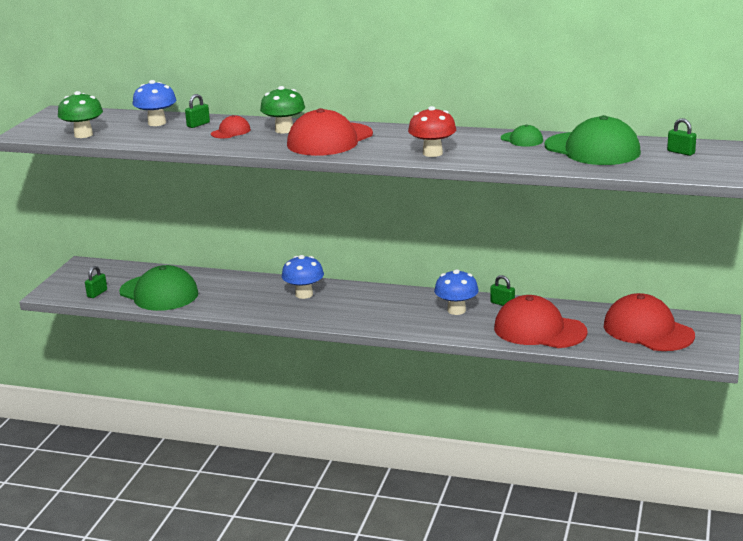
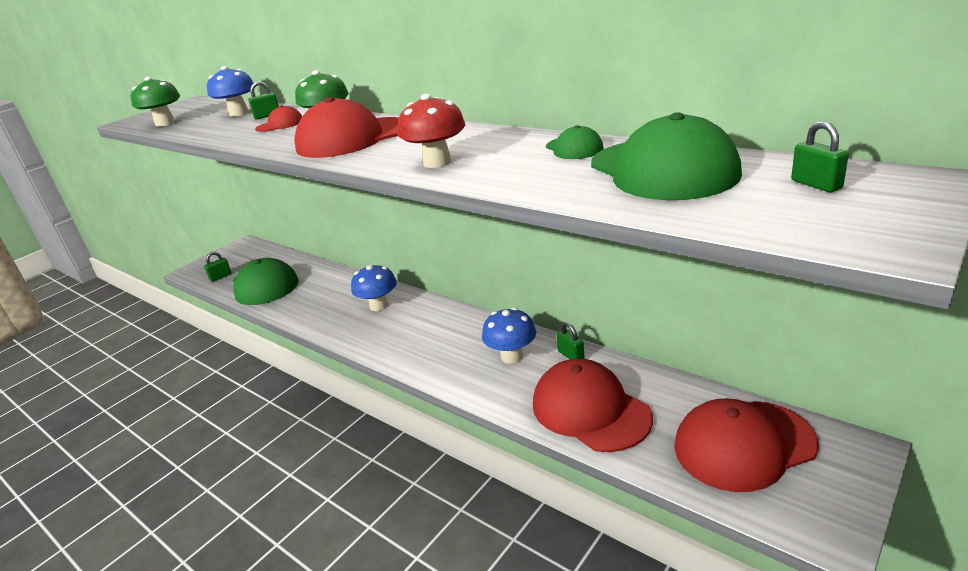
camera: 25 degrees right, 5 degrees up
(648, 330) = (743, 445): red cap -> red cap turned 90 degrees counterclockwise

